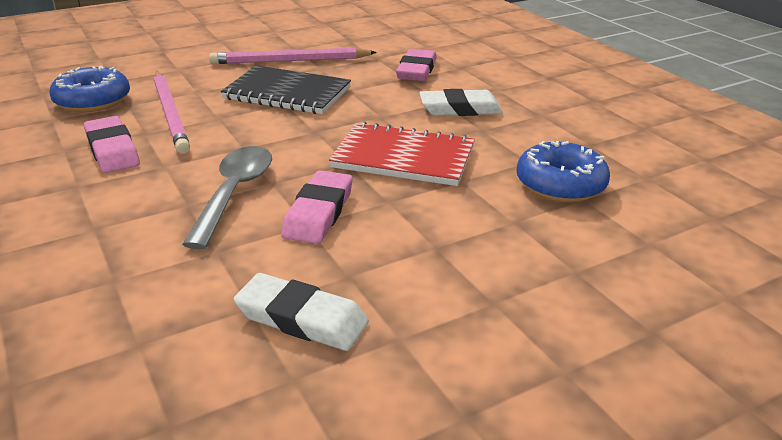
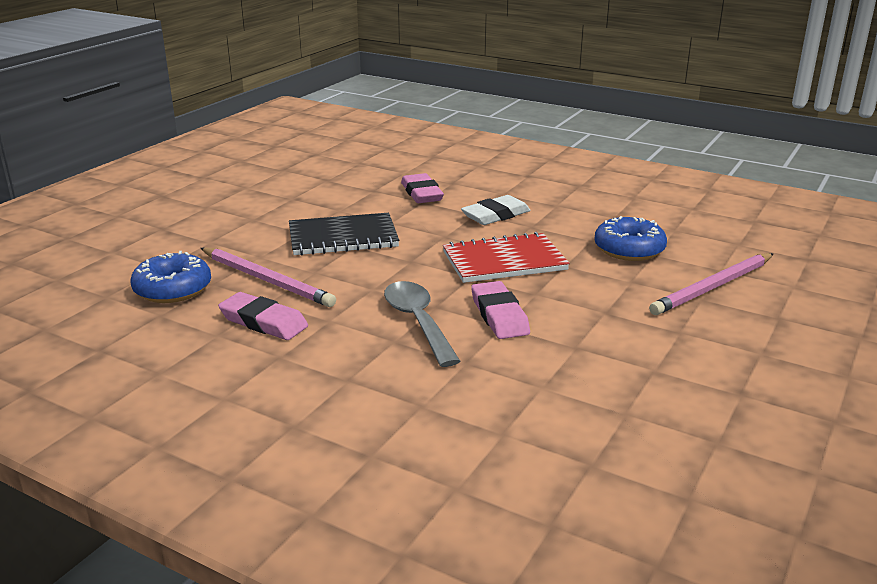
camera: 30 degrees left, 5 degrees down
(290, 61) = (303, 210): pink pencil -> pink pencil (713, 287)
(301, 319) = (583, 381): white eraser -> none

